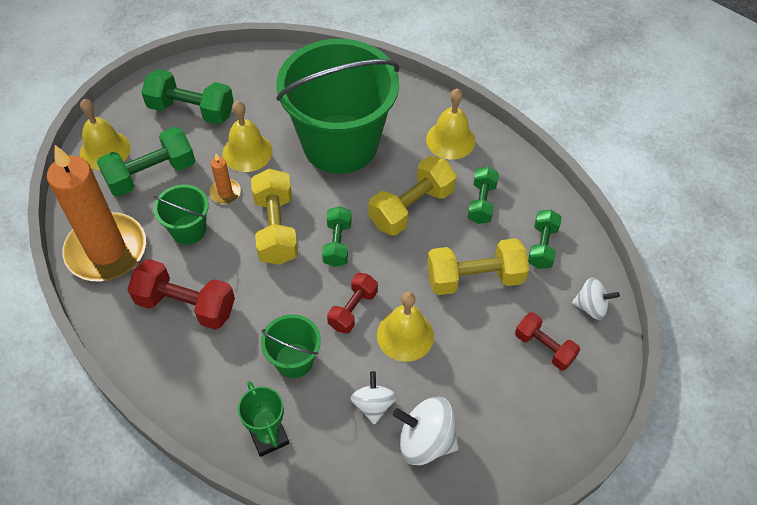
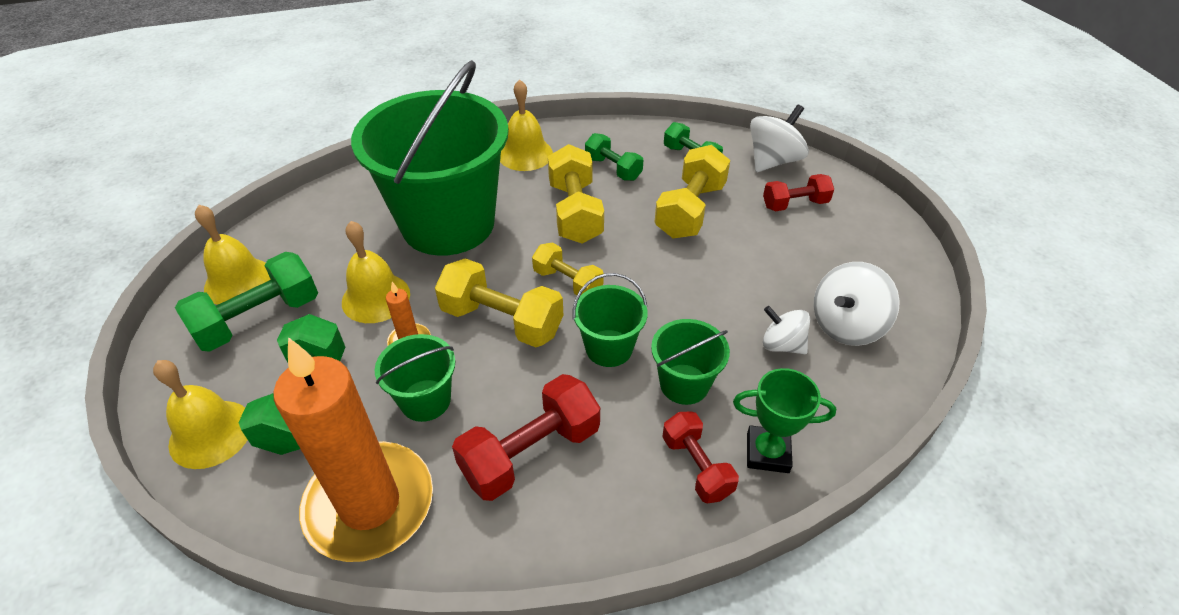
camera: 55 degrees left, 10 degrees down
(295, 300) = (609, 348): none -> green bucket
(337, 244) = (568, 282): green dumbbell -> yellow dumbbell
(353, 309) = (657, 307): red dumbbell -> red dumbbell (696, 466)
(405, 335) = (717, 284): yellow bell -> yellow bell (239, 281)
(591, 306) = (773, 161): white spinning top -> white spinning top, size x1.54

